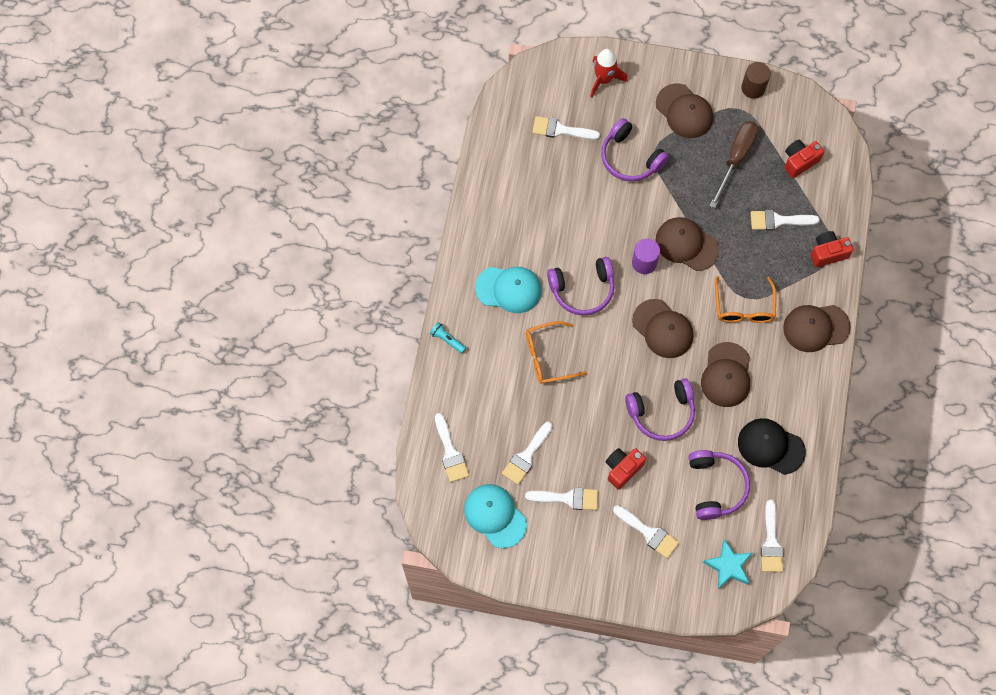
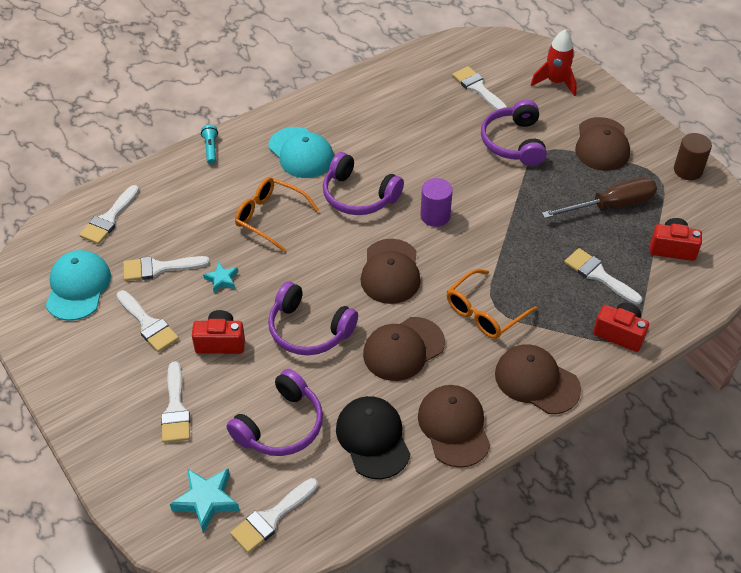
camera: 45 degrees right, 20 degrees down
(573, 428) = (222, 279): none -> turquoise star
(686, 244) = (489, 231): brown cap -> brown cap (454, 427)

